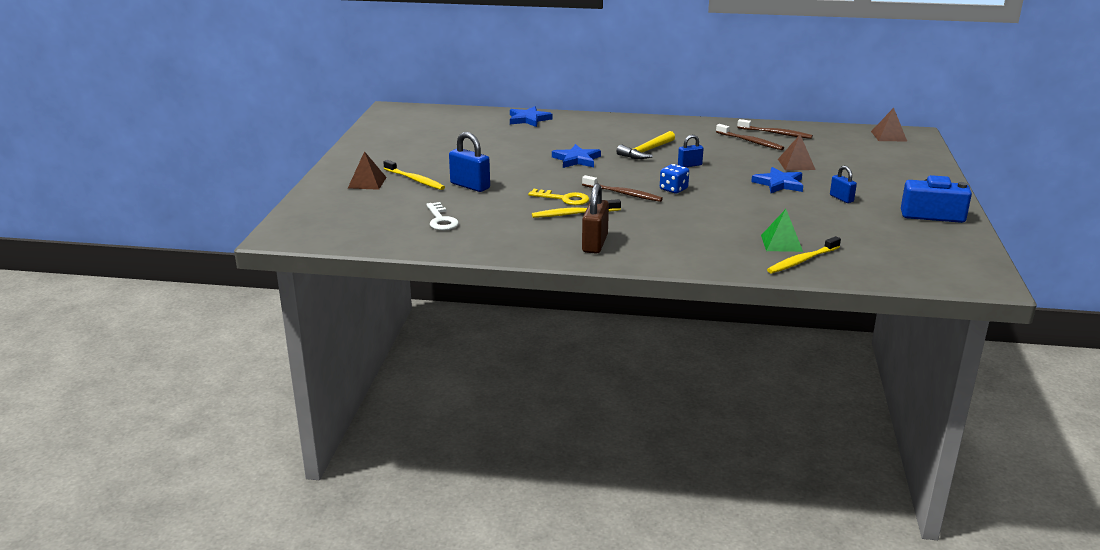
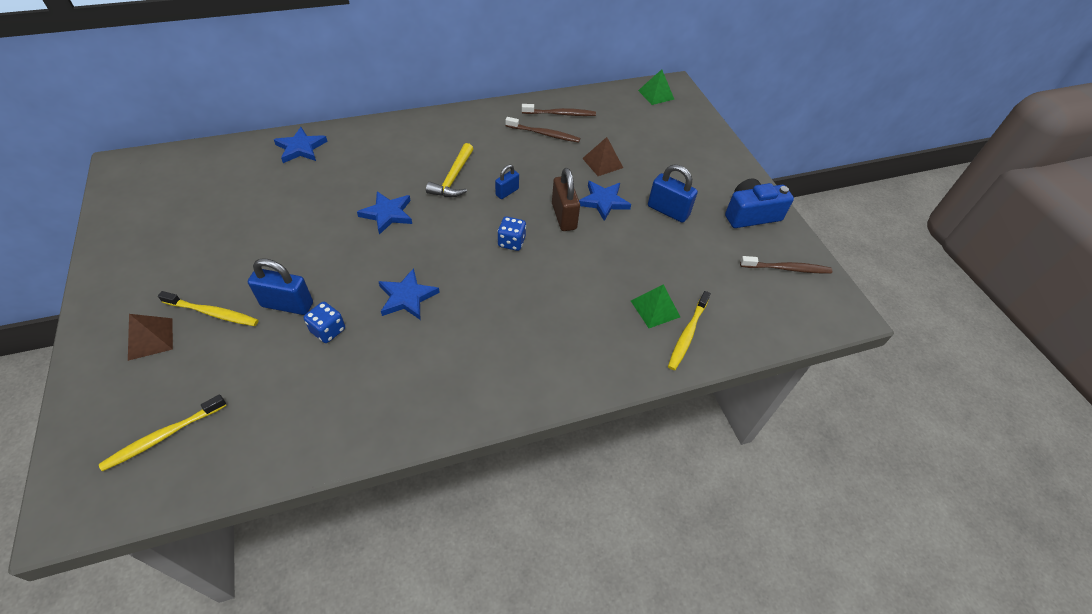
camera: 30 degrees left, 25 degrees up
(441, 220) = (281, 392): white key -> none
(492, 202) = (328, 330): none -> blue dice
(564, 199) = (407, 297): yellow key -> blue star
(574, 214) = (431, 324): yellow toothbrush -> yellow toothbrush (163, 436)
(595, 244) = (479, 378): brown padlock -> brown padlock (564, 216)
(623, 194) = (465, 266): brown toothbrush -> brown toothbrush (787, 269)
(841, 198) = (668, 211): blue padlock -> blue padlock, size x1.67
(888, 136) = (656, 94): brown pyramid -> green pyramid

